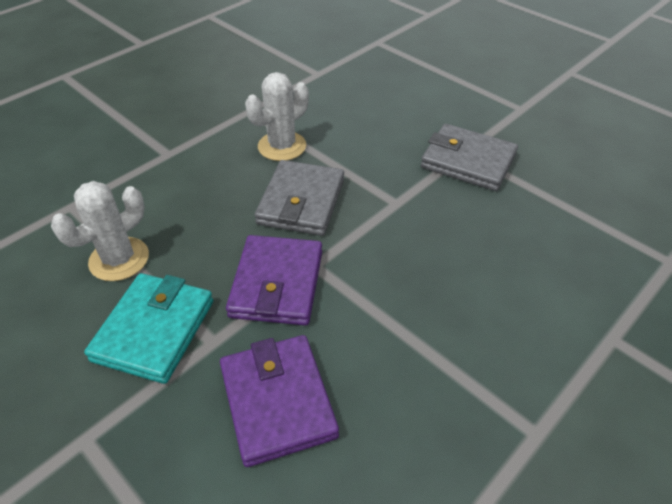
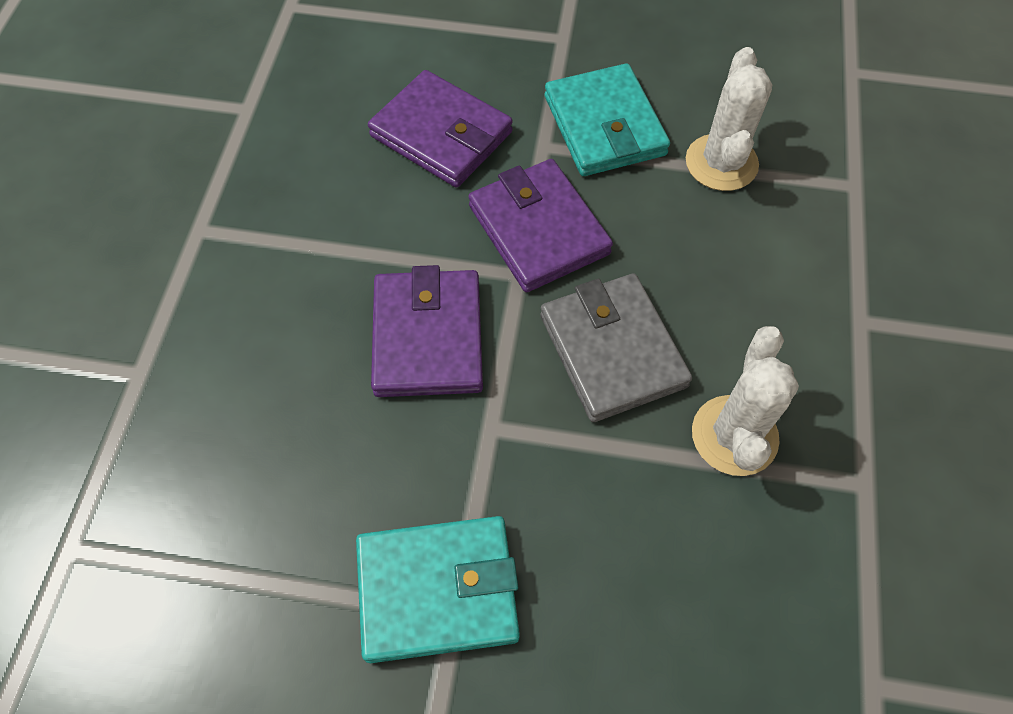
camera: 145 degrees right, 15 degrees up
(400, 260) = (428, 337): none -> purple wallet
(468, 161) = (437, 590): grey wallet -> turquoise wallet

